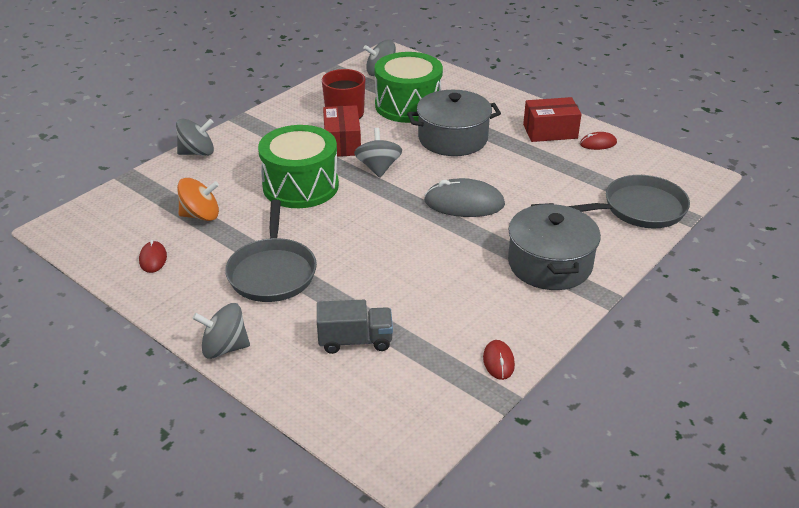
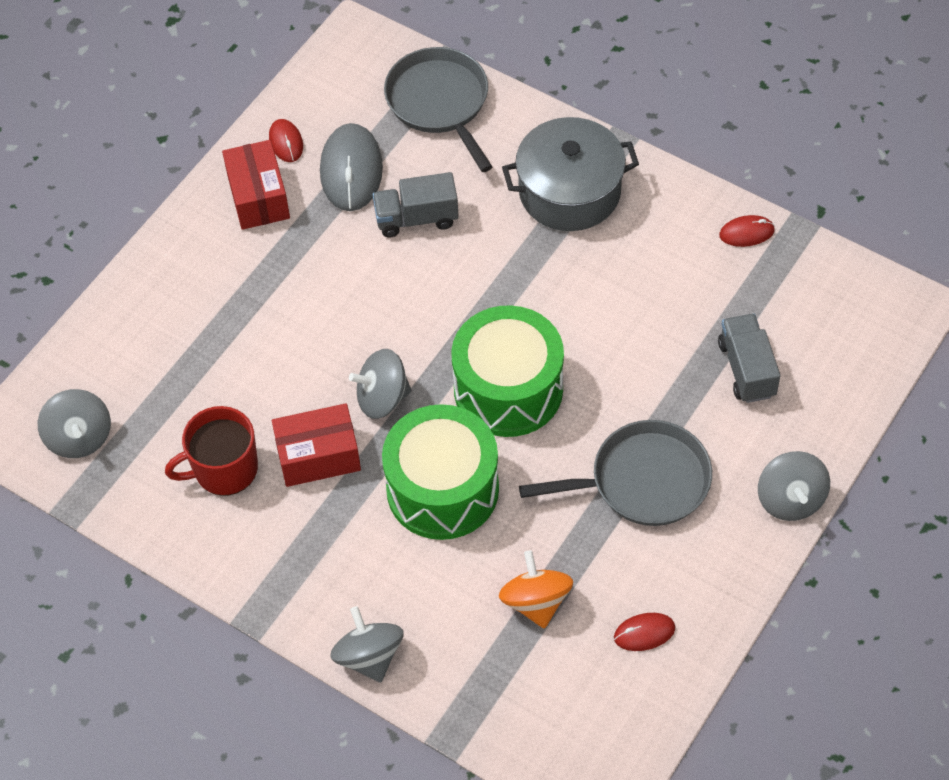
camera: 95 degrees left, 20 degrees up
(408, 105) = (194, 383): green drum -> green drum (508, 389)
(453, 138) = (290, 314): grey pot -> none
(464, 203) = (455, 287): grey mouse -> grey mouse (351, 170)
(527, 191) = (416, 218): none -> grey truck

